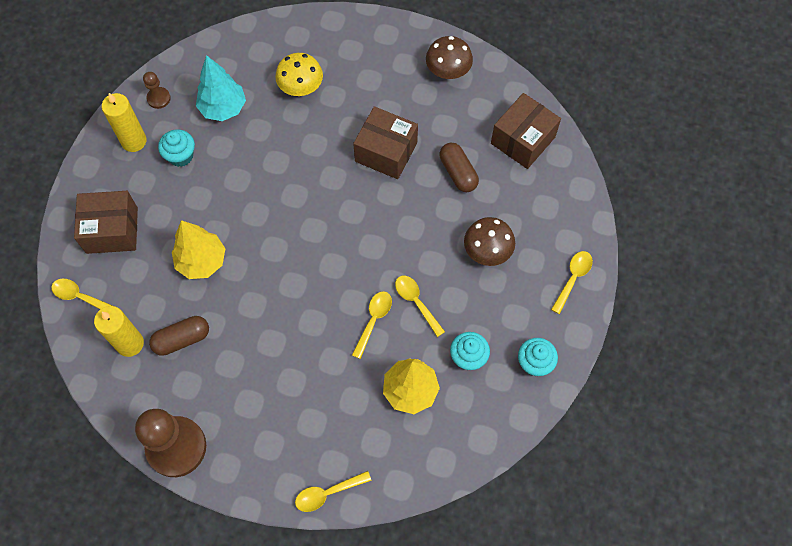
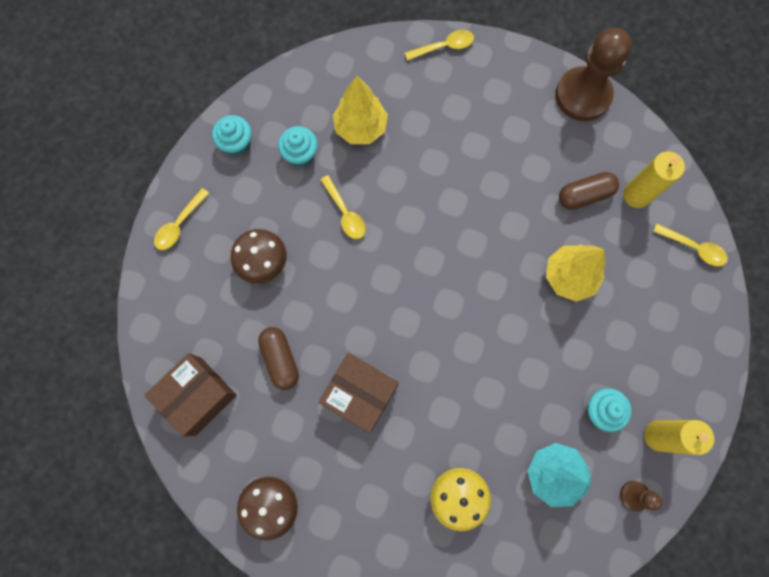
camera: 175 degrees left, 10 degrees up
(112, 230) = (670, 321): brown box -> none
(373, 320) = (390, 198): yellow spoon -> none

